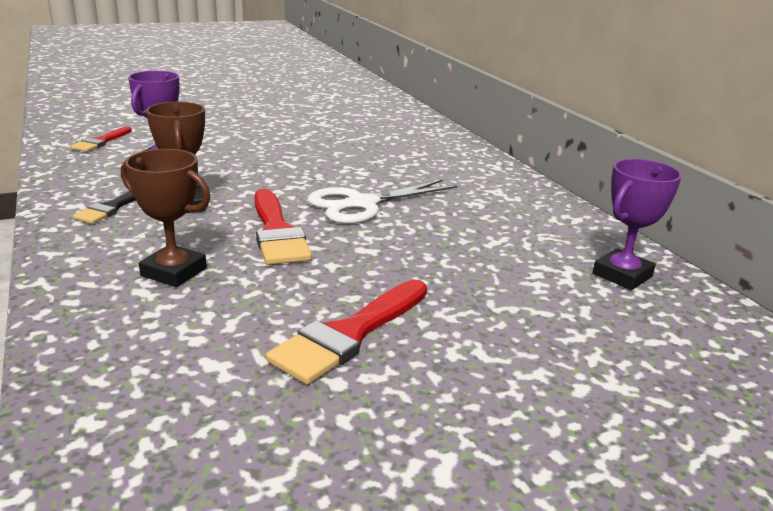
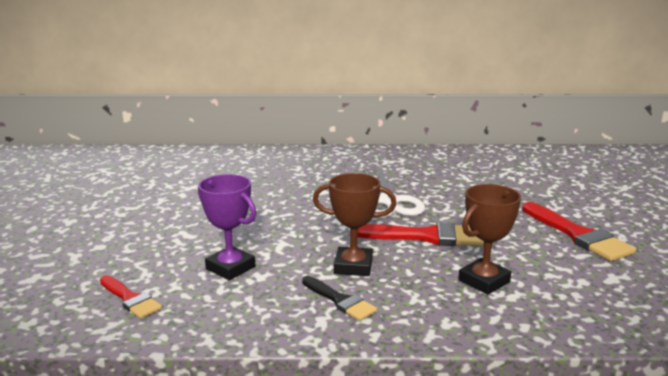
camera: 65 degrees left, 5 degrees down
(622, 275) = (517, 160): purple trophy -> none

